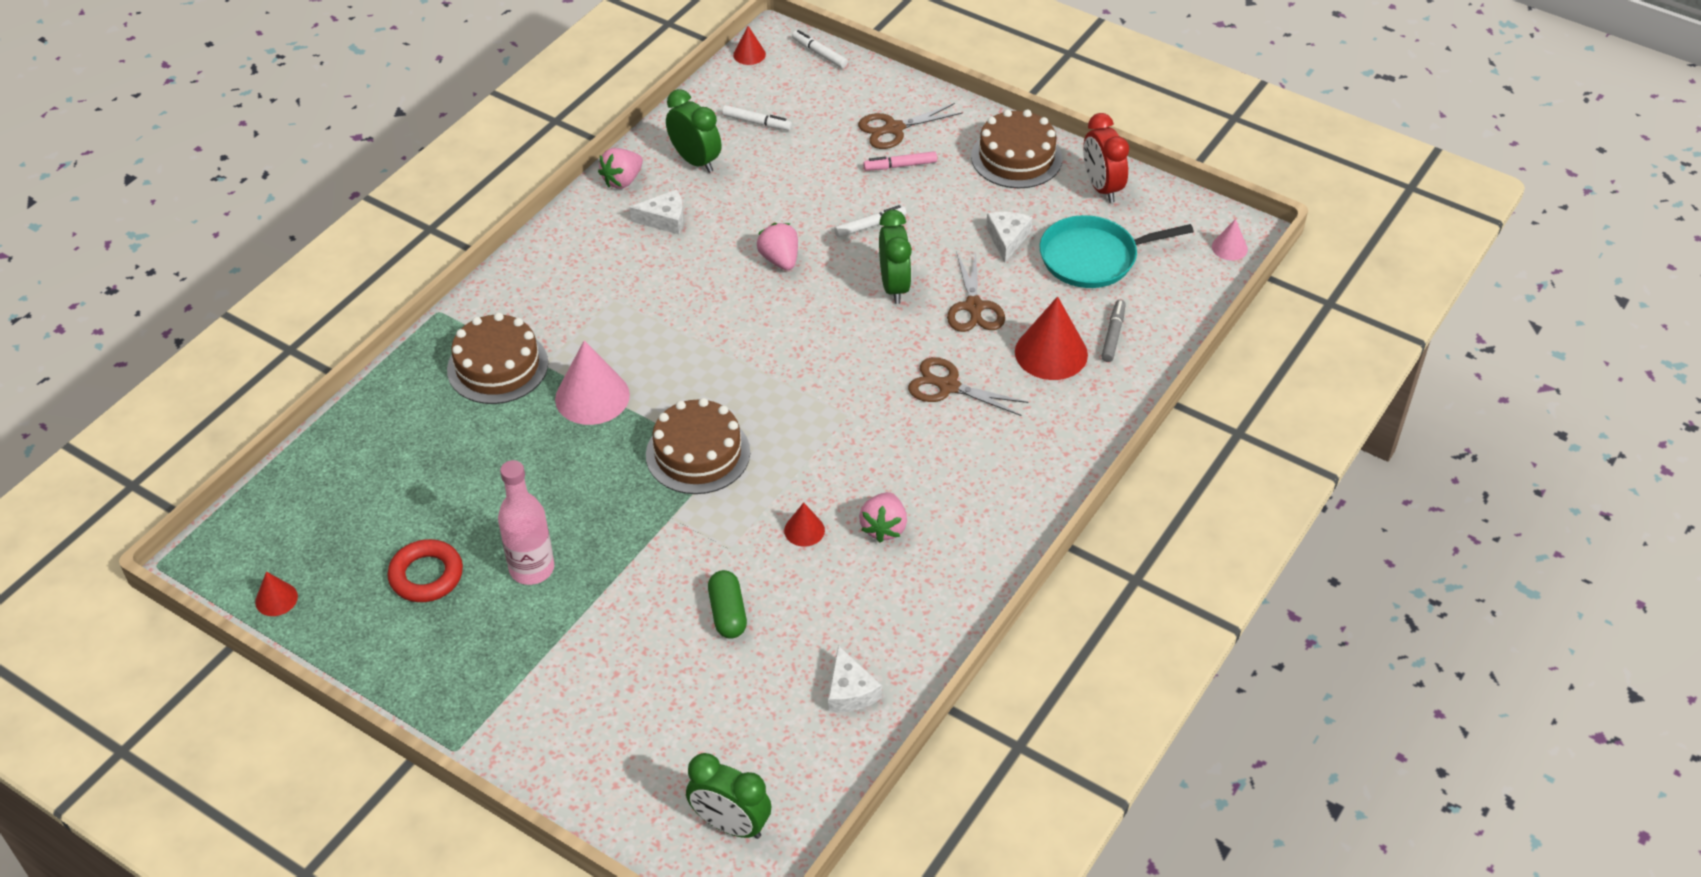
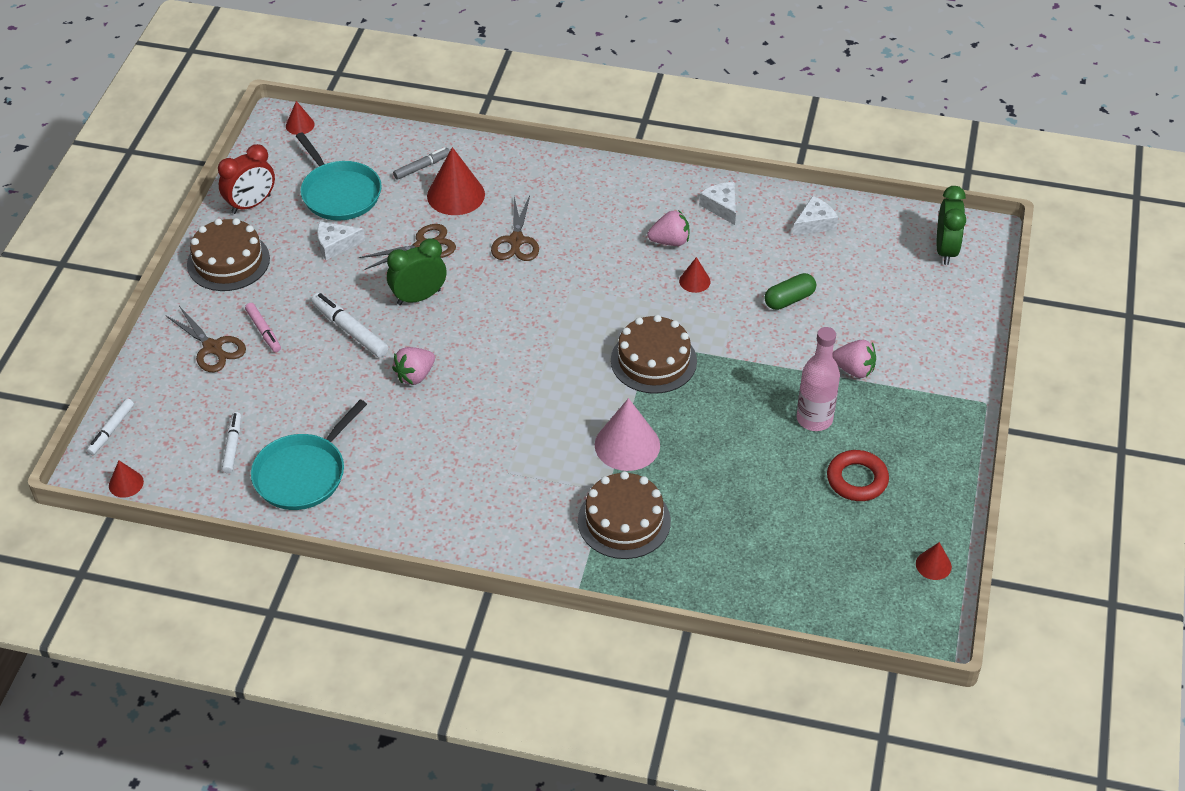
camera: 110 degrees left, 0 degrees up
(622, 180) = (350, 519): pink strawberry -> pink strawberry (854, 370)
(664, 219) = (393, 469): white cheese -> white cheese (721, 207)
(695, 160) = (303, 473): green clock -> turquoise pan
(870, 226) = (350, 330): white marker -> white marker, size x1.52
(1113, 335) = (422, 167): grey marker -> grey marker turned 150 degrees clockwise
(1229, 247) = (300, 125): pink cone -> red cone

